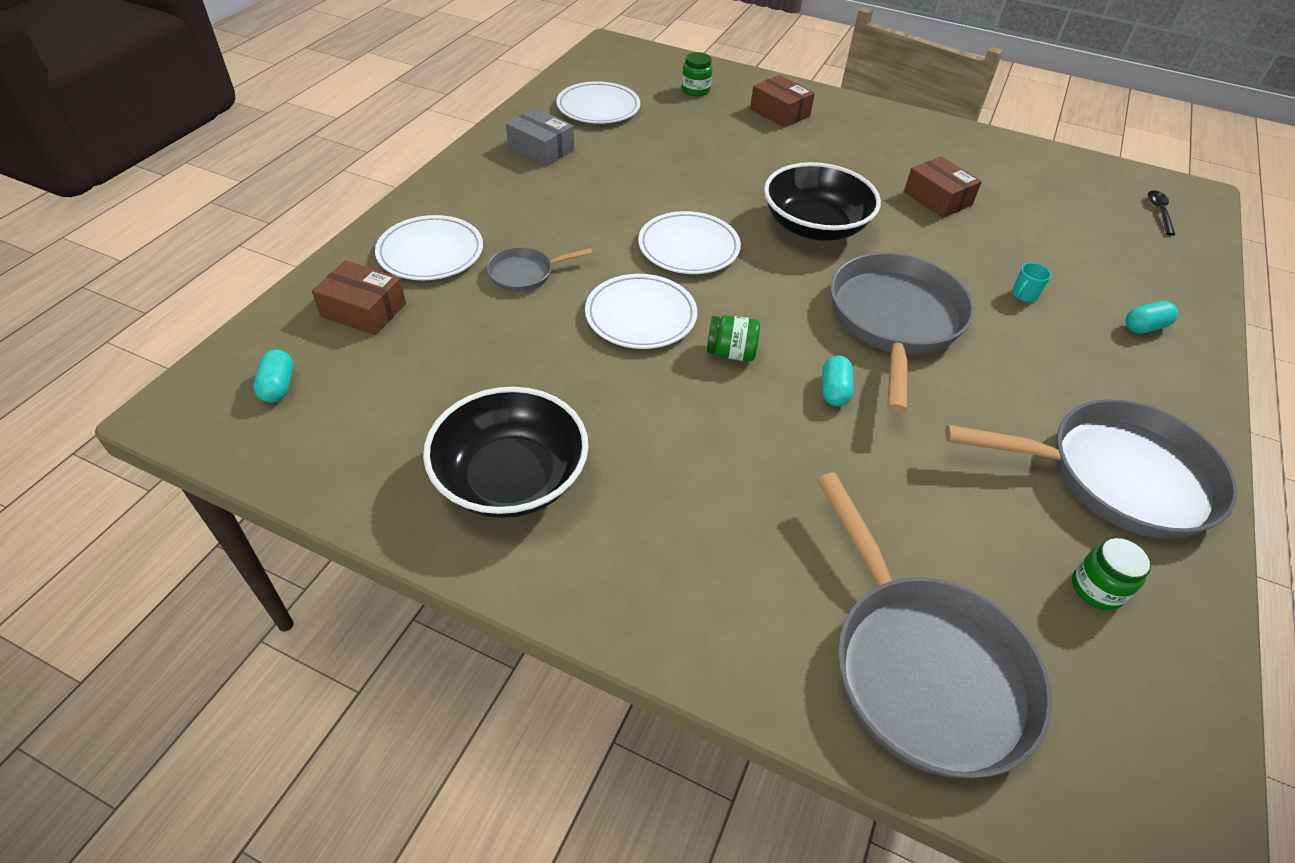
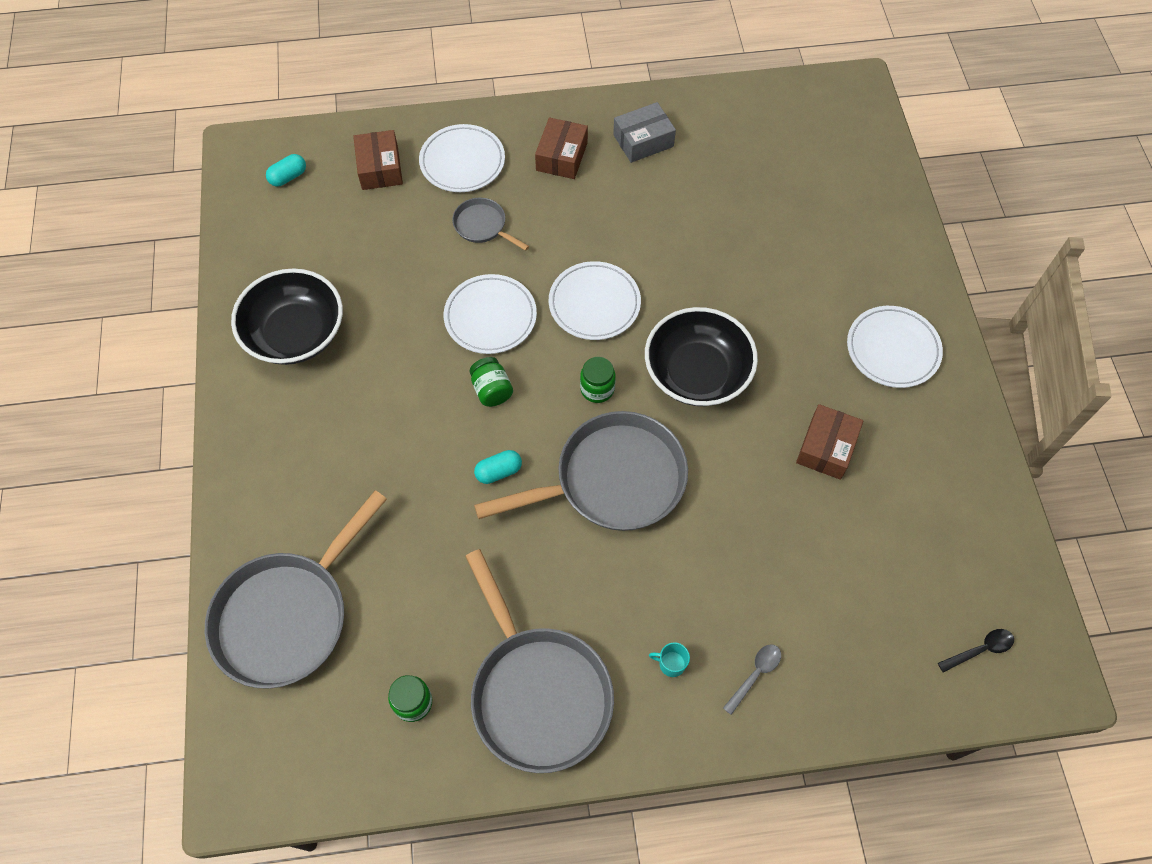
camera: 60 degrees right, 15 degrees up
(541, 149) = (643, 141): grey box -> grey box turned 60 degrees clockwise
(598, 108) = (740, 139): white plate -> white plate (892, 349)
(695, 90) = (839, 187): green jar -> green jar (597, 389)
(780, 112) = (864, 266): brown box -> brown box (562, 156)
(1024, 295) = (726, 564): turquoise mug -> turquoise mug (671, 664)
(1144, 327) = (755, 675): turquoise capsule -> grey spoon

